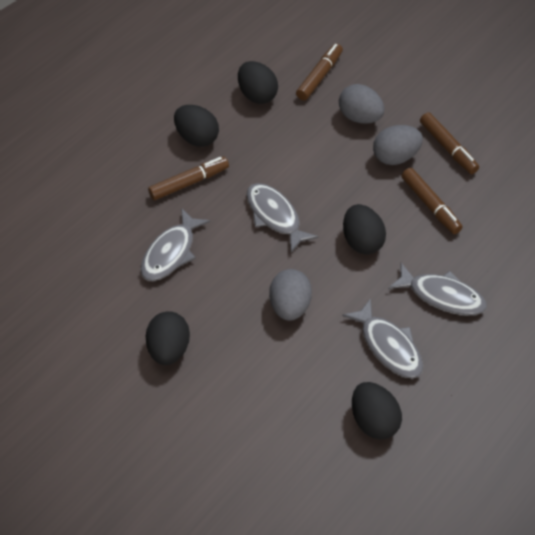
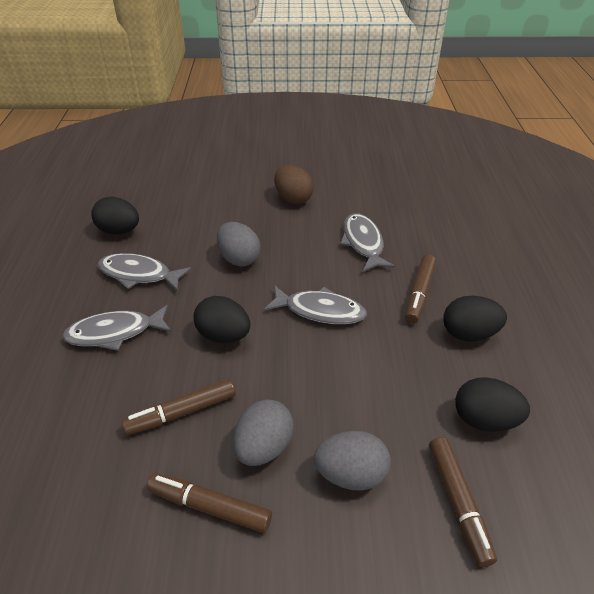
camera: 140 degrees right, 10 degrees down
(169, 350) = (293, 198): black egg -> brown egg
(430, 205) = (181, 412): brown marker -> brown marker turned 45 degrees counterclockwise

